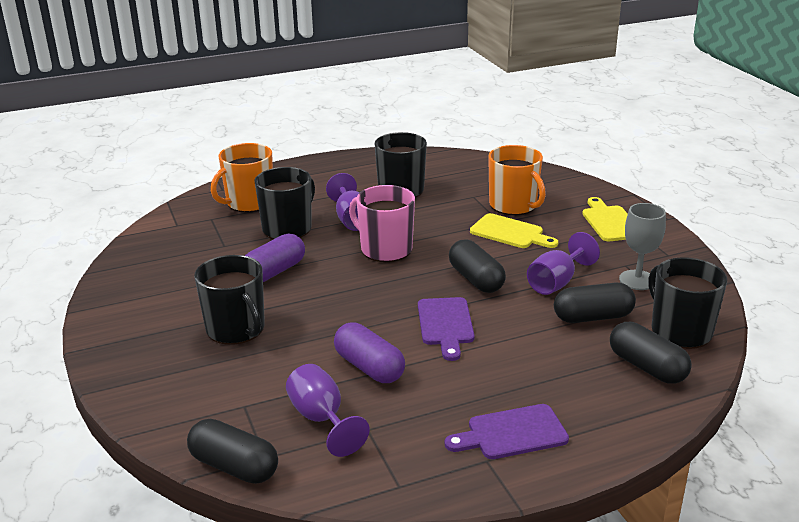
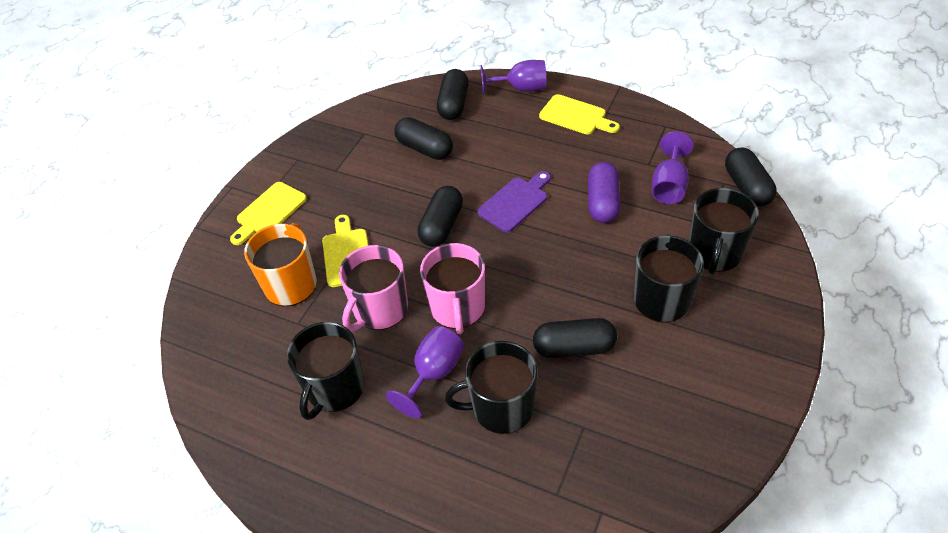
camera: 130 degrees left, 20 degrees up
(249, 202) = (492, 495): orange mug -> none
(274, 272) = (574, 348): purple capsule -> black capsule
(435, 224) = (380, 309): none -> pink mug
(512, 433) = (576, 116): purple cutting board -> yellow cutting board
(556, 282) = (399, 186): purple goblet -> purple goblet (521, 88)
(637, 280) = (352, 154): grey goblet -> none
(680, 331) = (398, 111): black mug -> black mug (714, 253)

